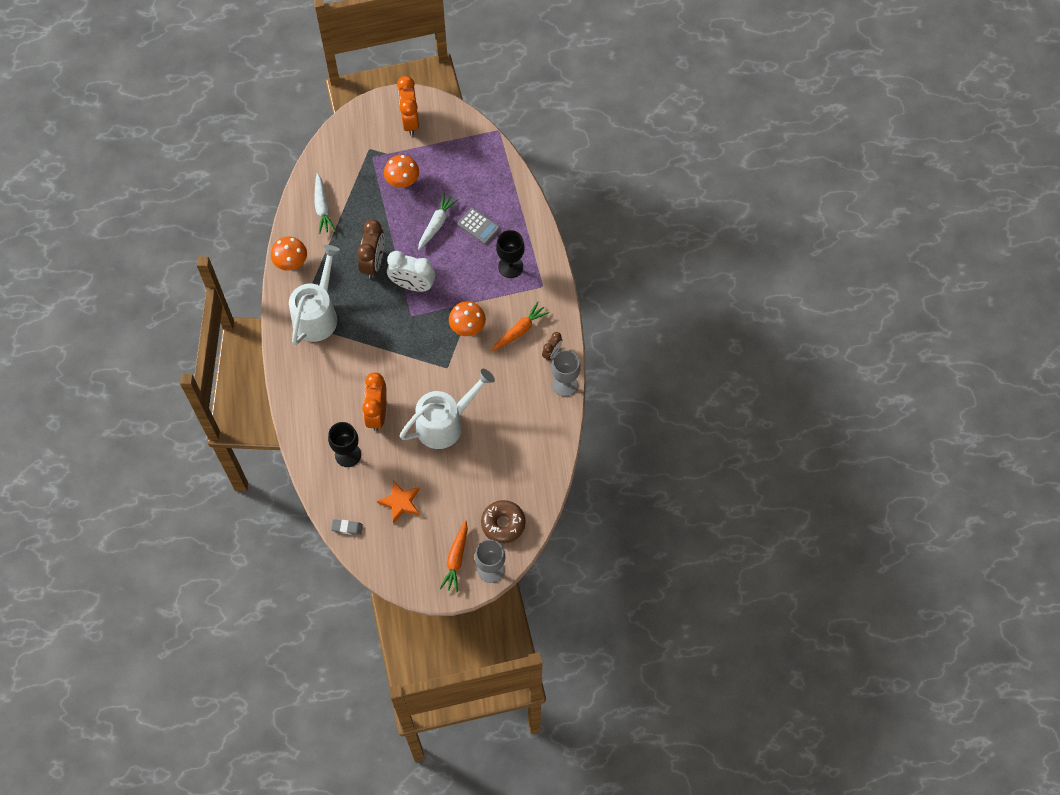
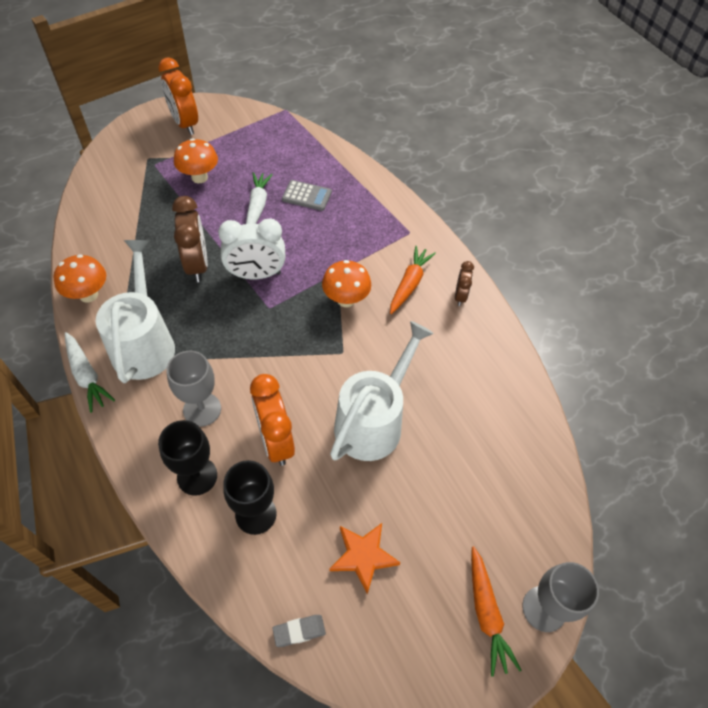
camera: 25 degrees left, 10 degrees down
(322, 207) = (110, 226): white carrot -> white carrot (86, 375)
(503, 524) = (522, 530): brown donut -> none
(510, 266) = (363, 224): black goblet -> black goblet (197, 476)
(565, 384) = (495, 325): grey goblet -> grey goblet (202, 409)

